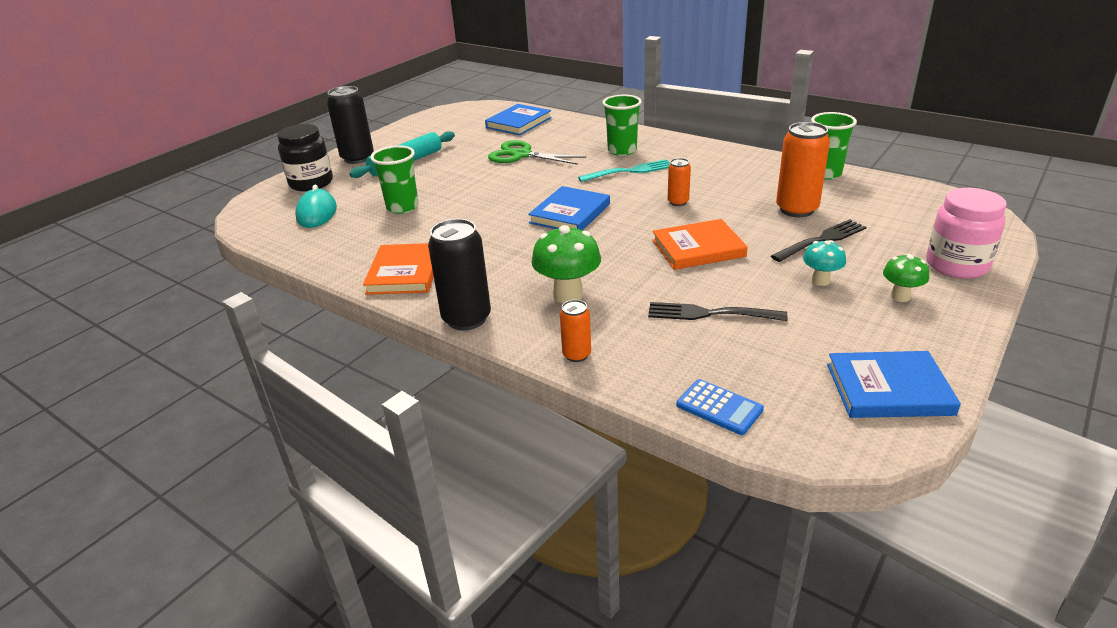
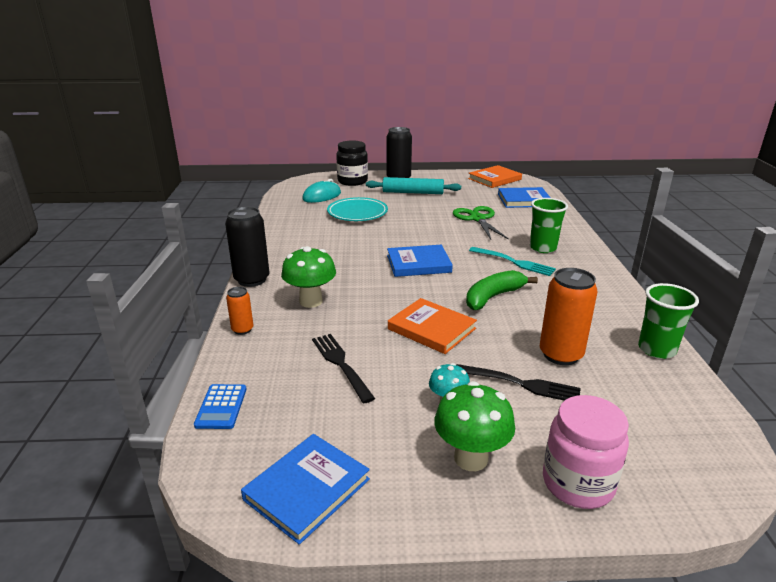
camera: 50 degrees right, 5 degrees down
(402, 207) = (357, 213): green cup -> turquoise plate
(404, 272) = (284, 243): orange book -> orange book (494, 179)
(678, 202) = (493, 297): orange can -> green banana
(888, 389) = (307, 489): blue book -> blue book turned 75 degrees clockwise
(900, 296) = (471, 458): green mushroom -> green mushroom, size x1.69

